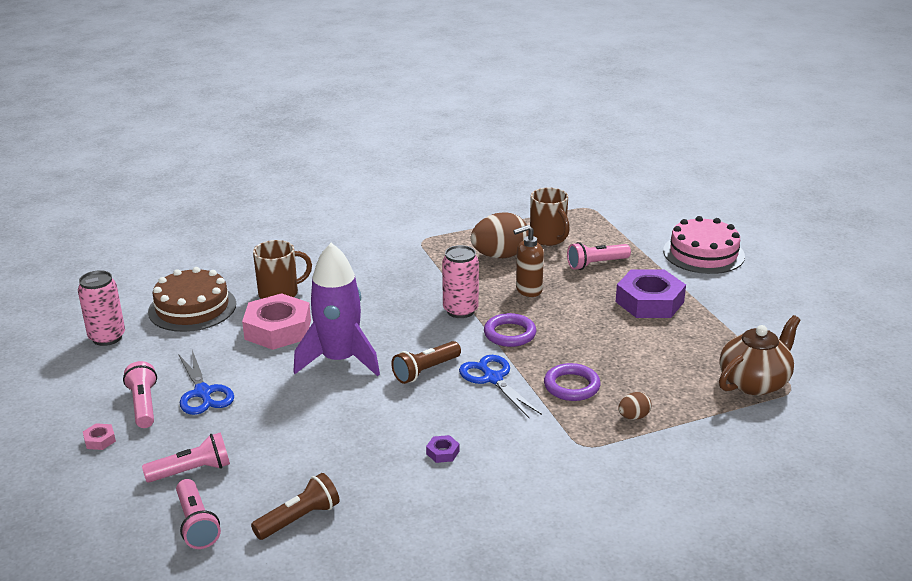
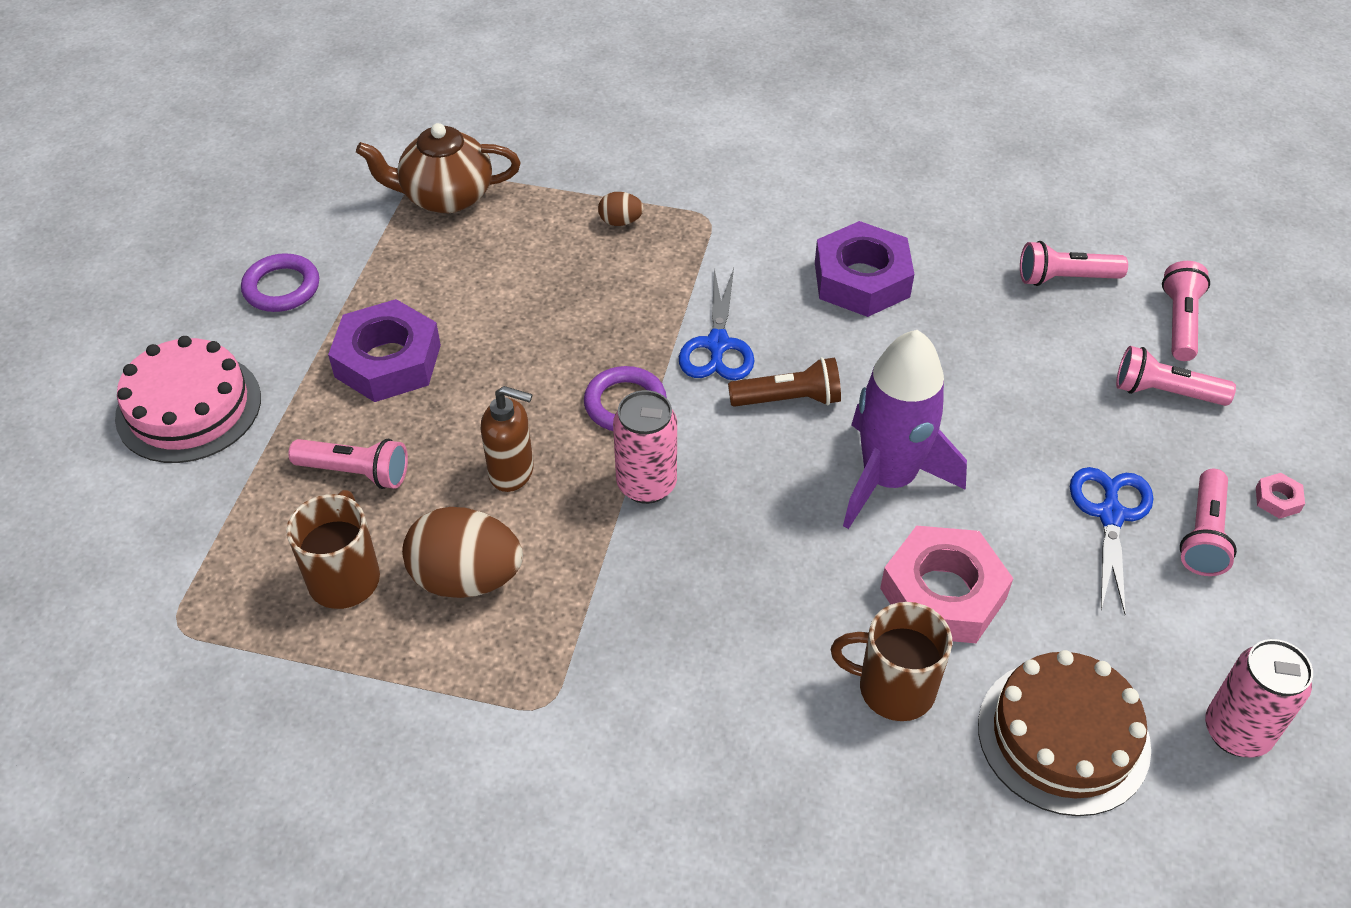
camera: 145 degrees left, 20 degrees up
(299, 519) = (1065, 278): brown flashlight -> pink flashlight
(442, 452) = (862, 279): purple nut -> purple nut, size x2.49
(571, 386) = (639, 289): purple ring -> purple ring (281, 287)

